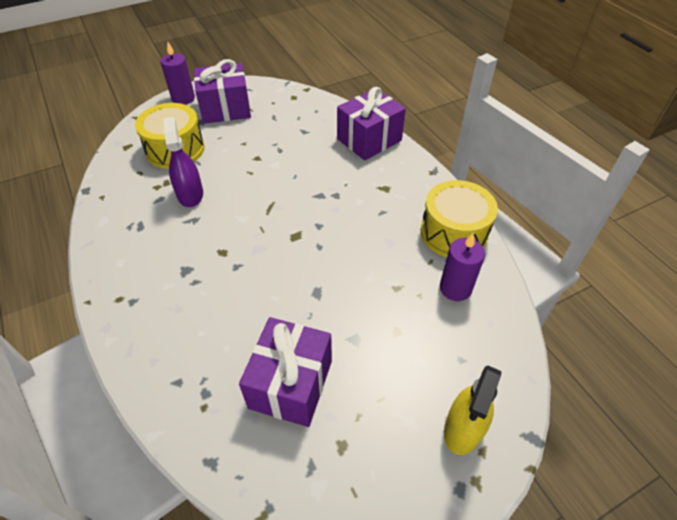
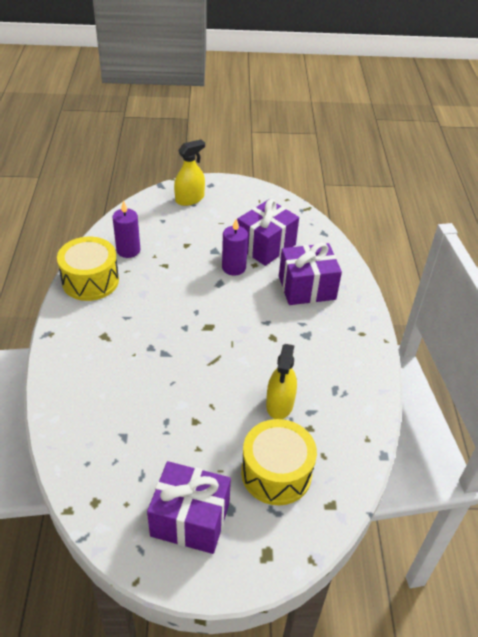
camera: 155 degrees left, 5 degrees down
(183, 98) = (236, 571): purple candle -> purple candle (233, 267)
(190, 194) = (280, 404): purple spray bottle -> yellow spray bottle
(369, 140) = (69, 393): purple gift -> purple gift (307, 288)

